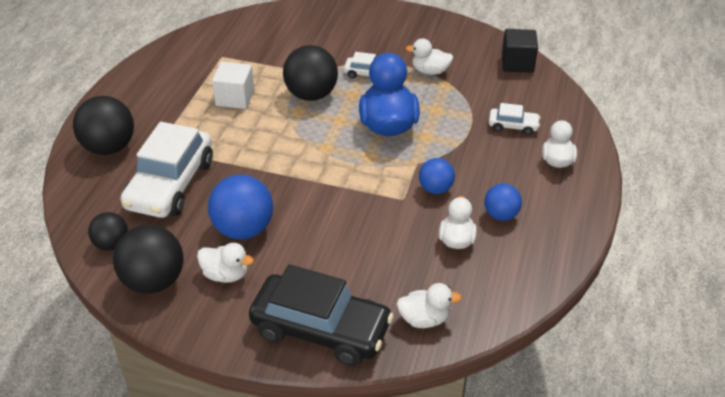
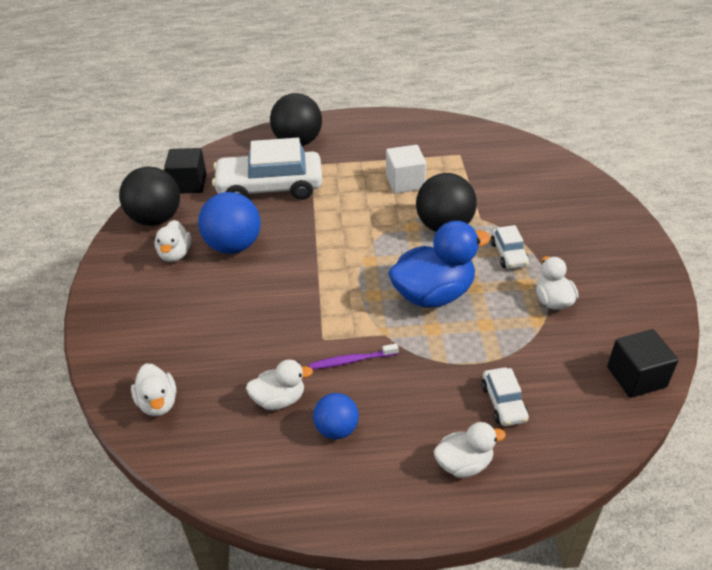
camera: 70 degrees right, 0 degrees up
(112, 244) = (188, 184): black ball -> black cube
(321, 329) = (127, 332): black car -> none
(435, 189) = (352, 360): blue ball -> purple toothbrush

